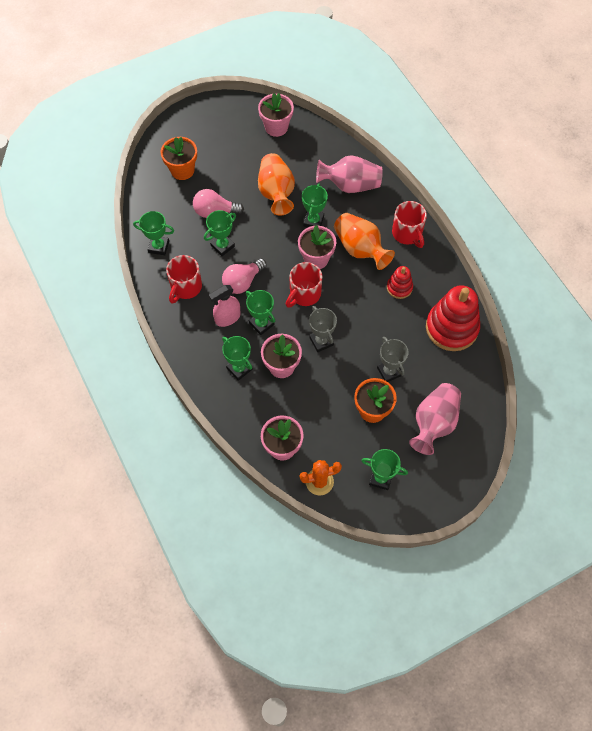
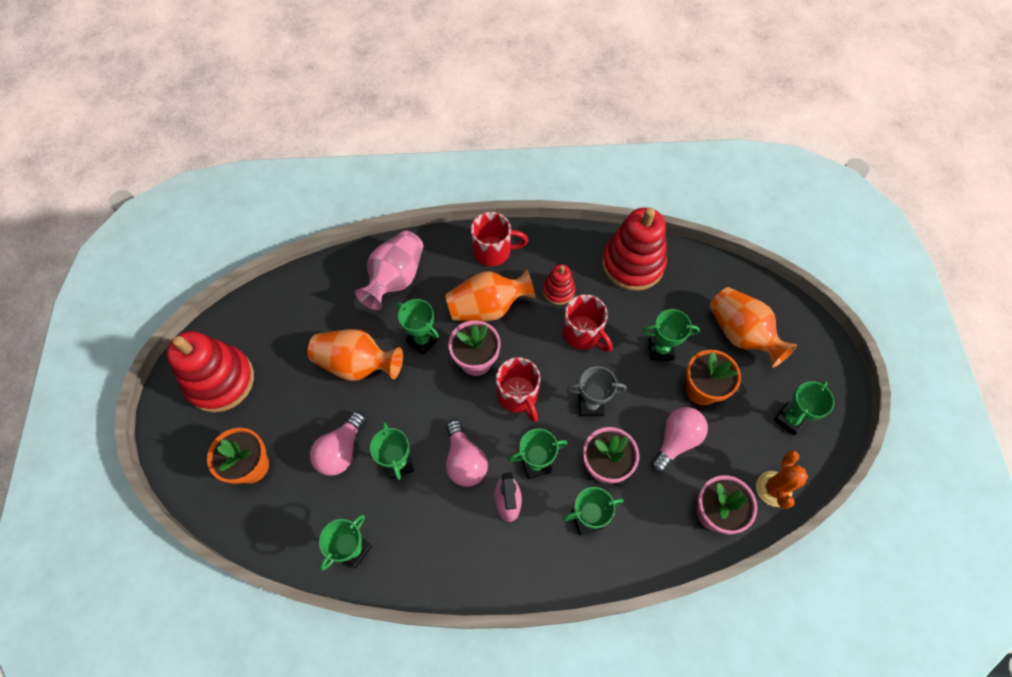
camera: 65 degrees left, 0 degrees up
(185, 287) = (436, 538): red mug -> red mug (583, 333)
(226, 127) = (220, 380): none -> red stacking toy
(276, 127) = (261, 322): pink flower pot -> none
(323, 405) = (676, 440): none -> pink light bulb
(389, 371) = (660, 350): grey trophy -> green trophy
(434, 423) = (741, 334): pink vase -> orange vase

